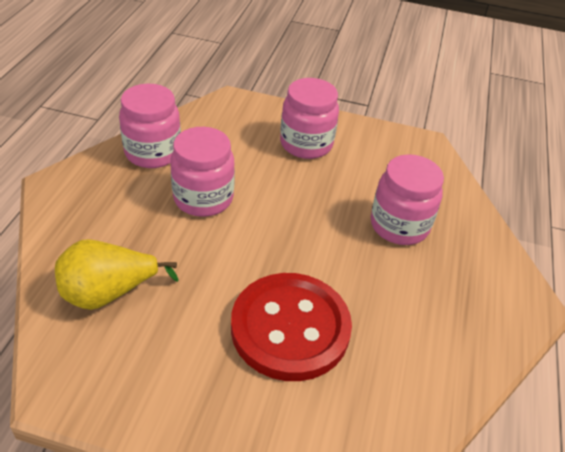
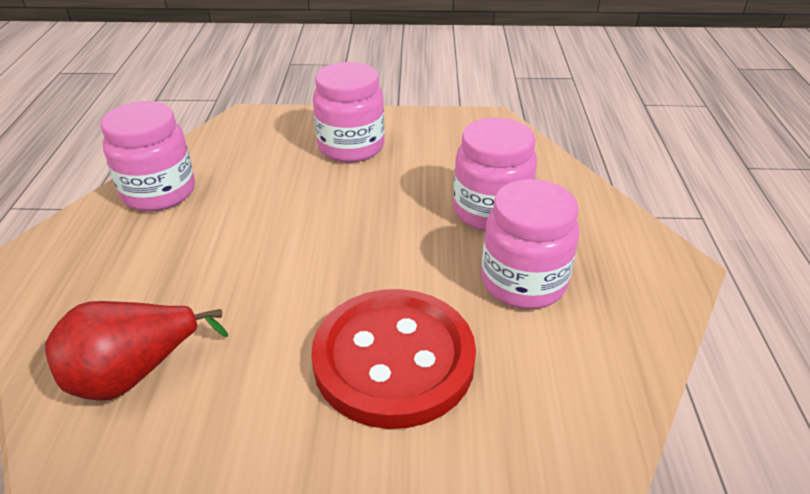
camera: 10 degrees left, 5 degrees down
(109, 293) = (134, 374): yellow pear -> red pear
(203, 198) = (238, 231): pink jar -> pink jar (523, 282)

